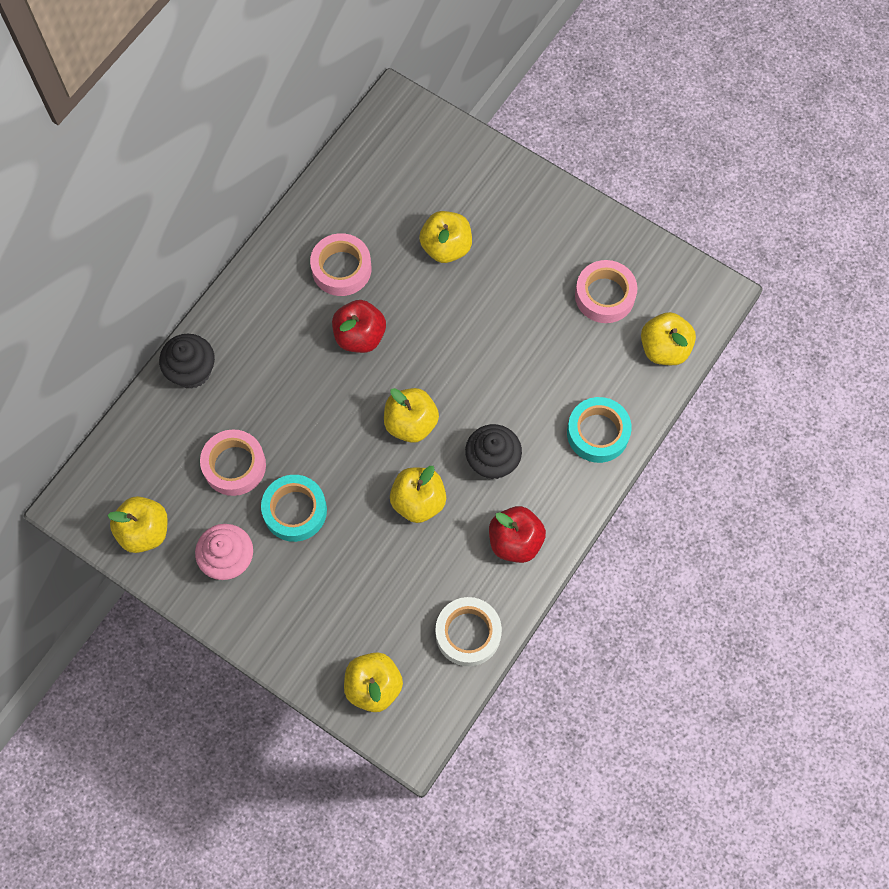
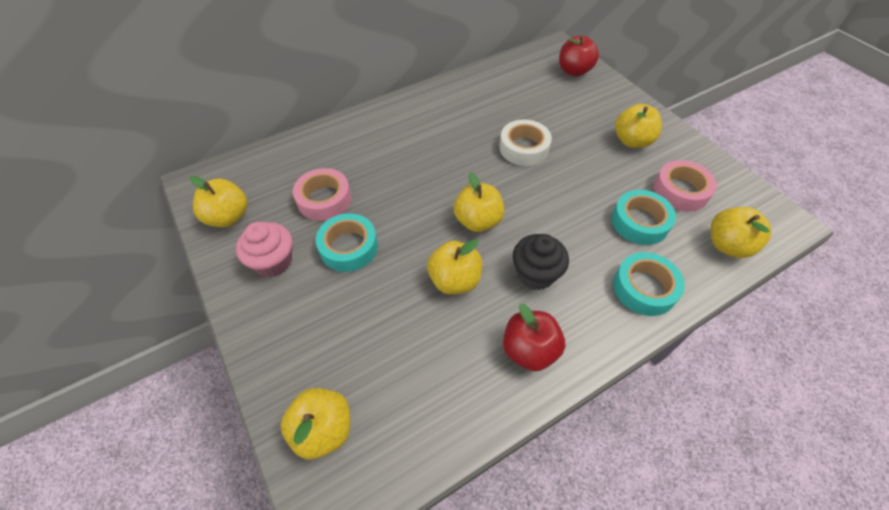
camera: 25 degrees right, 15 degrees down
(192, 371) = (336, 134): black cupcake -> none
(341, 269) = (476, 113): pink tape -> none
(360, 336) = (467, 153): red apple -> red apple (574, 71)
(446, 247) = (559, 124): yellow apple -> yellow apple (632, 141)
(468, 633) = (443, 419): white tape -> white tape (524, 148)
(573, 355) = (639, 222): none -> turquoise tape

